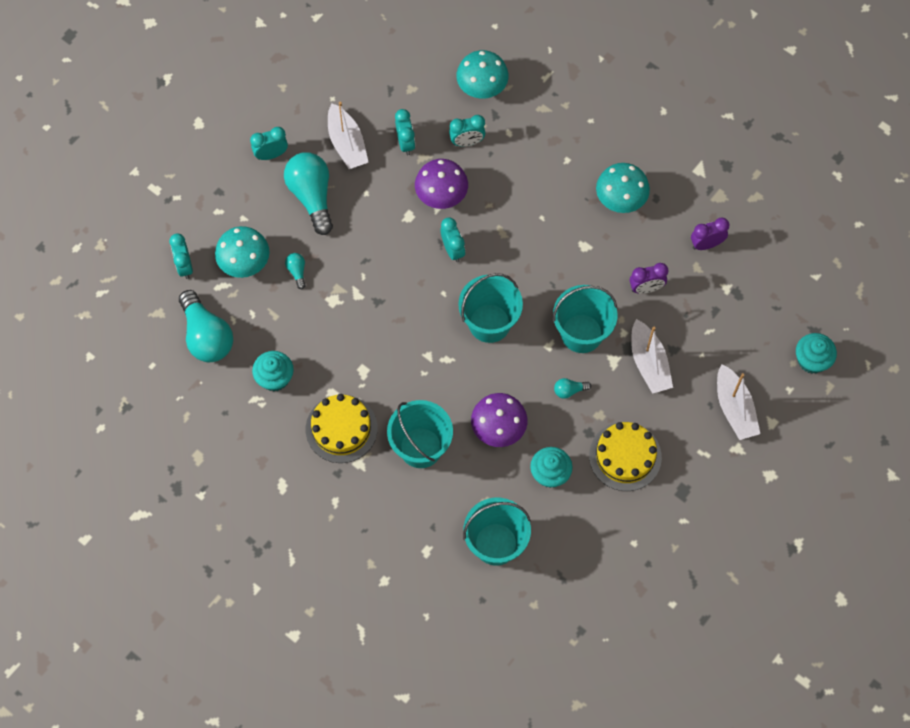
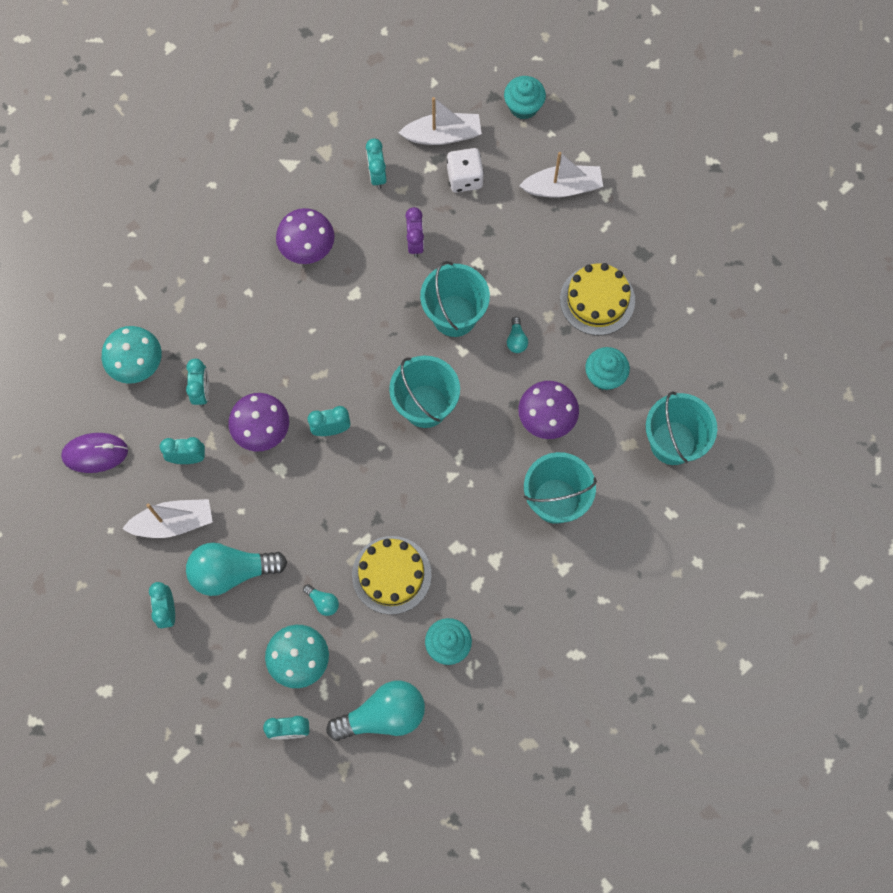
camera: 80 degrees left, 5 degrees up
(297, 271) = (323, 602): turquoise light bulb -> turquoise light bulb turned 135 degrees counterclockwise
(341, 428) = (520, 581): yellow cake -> yellow cake (391, 575)
(396, 73) = (95, 453): none -> purple mouse
(620, 199) = (307, 247): turquoise mushroom -> purple mushroom
(649, 363) = (499, 257): white boat -> white boat (443, 135)
(706, 244) = (377, 175): purple clock -> turquoise clock
(722, 320) = (465, 178): none -> white dice

